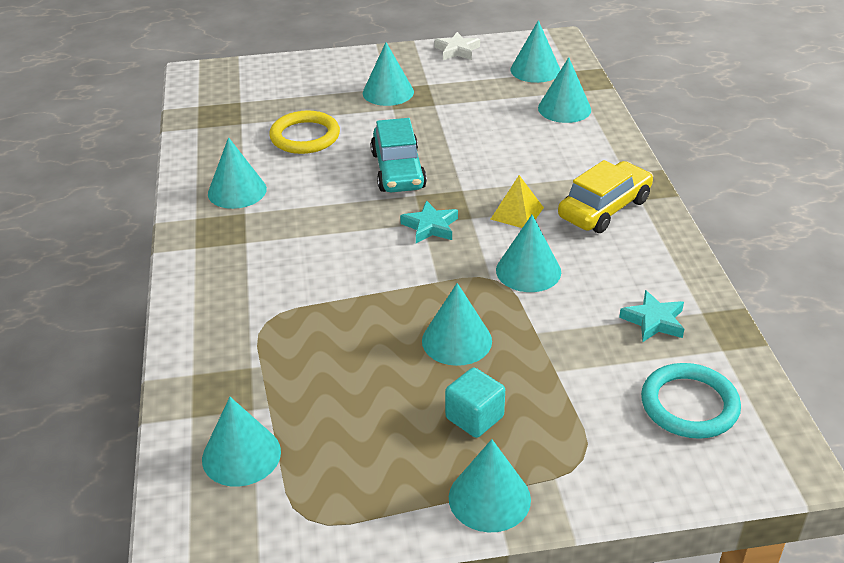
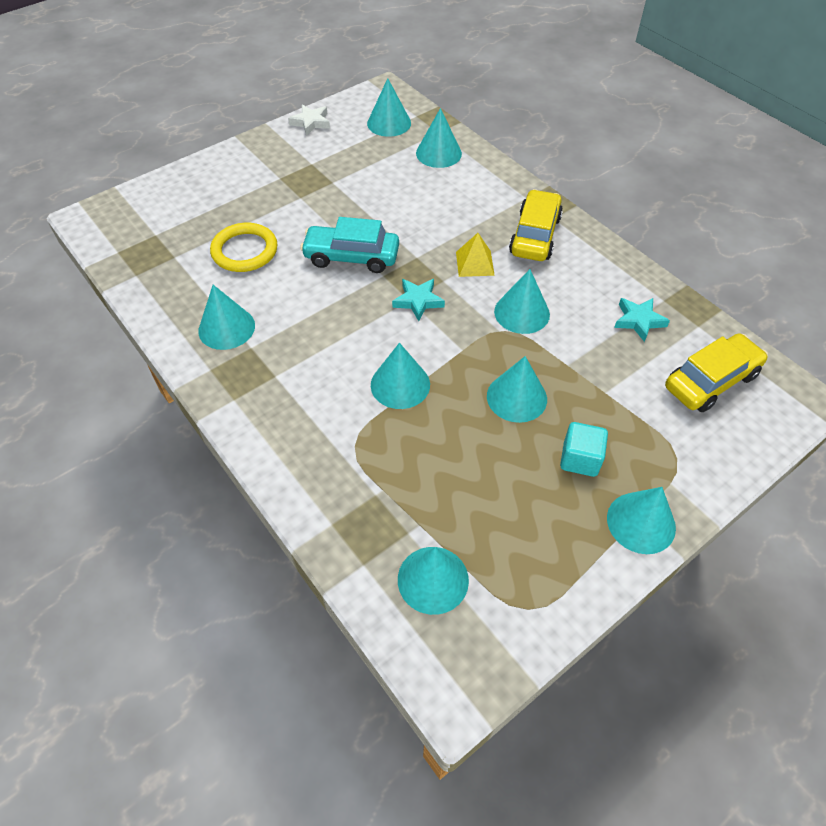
camera: 30 degrees left, 15 degrees up
(388, 92) = (283, 182): turquoise cone -> turquoise cone (400, 384)
(398, 170) = (351, 257): turquoise car -> turquoise car turned 135 degrees clockwise
(689, 405) = (710, 381): turquoise ring -> yellow car

